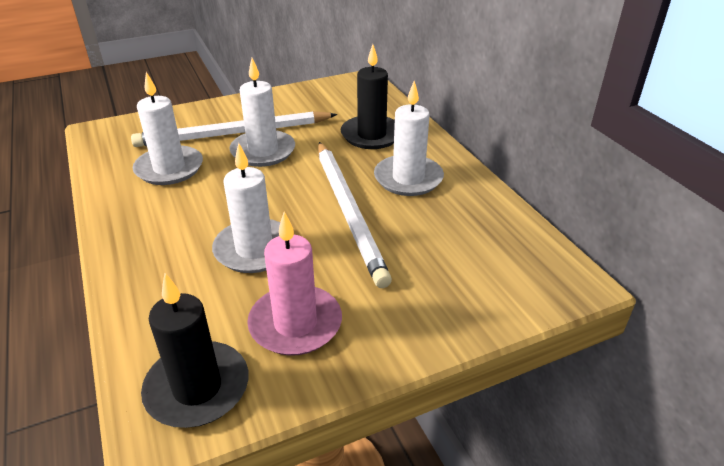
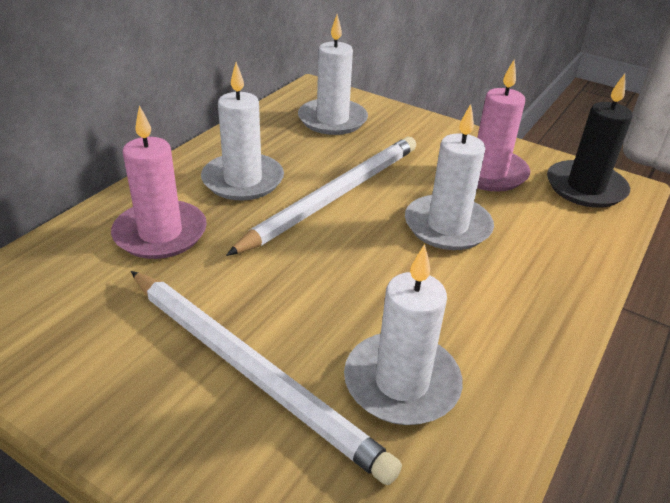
camera: 125 degrees left, 0 degrees up
(263, 151) = (276, 310): white candle -> white candle (332, 120)
(371, 135) = (160, 233): black candle -> pink candle

